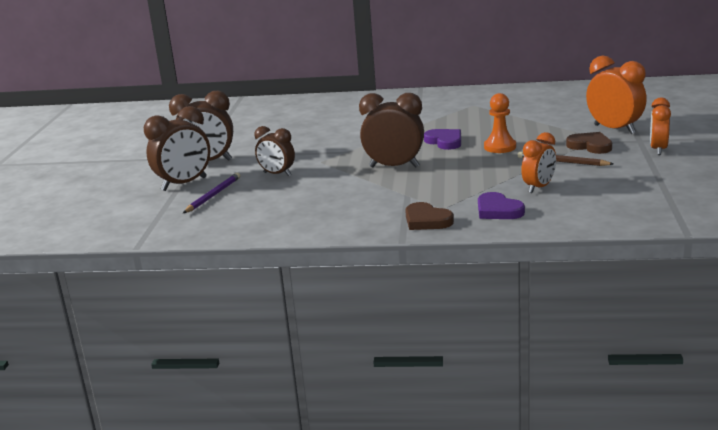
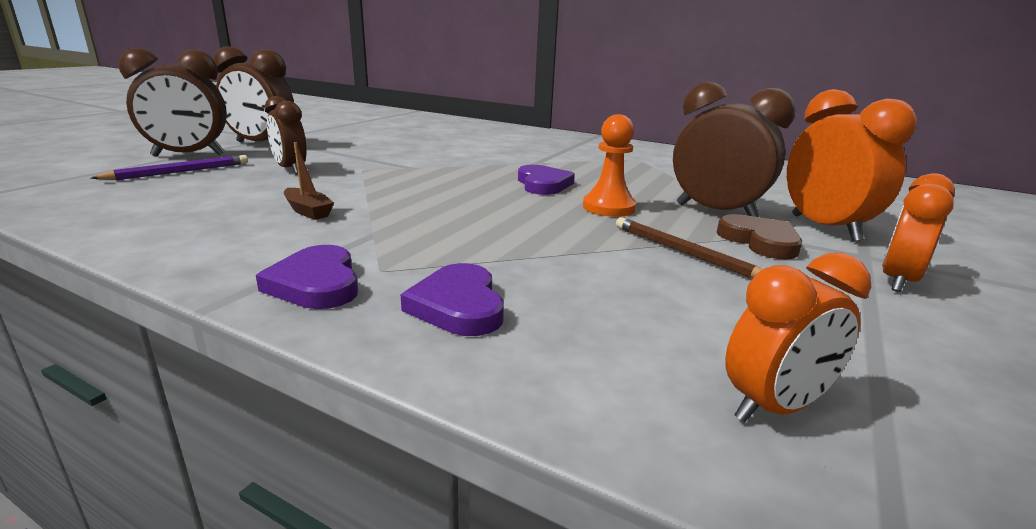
camera: 20 degrees right, 0 degrees up
(350, 194) = (308, 211): none -> brown boat
(394, 167) = (429, 195): brown clock -> brown clock (715, 212)
(426, 220) = (316, 283): brown heart -> purple heart
(539, 187) = (591, 285): orange clock -> orange clock (774, 407)

